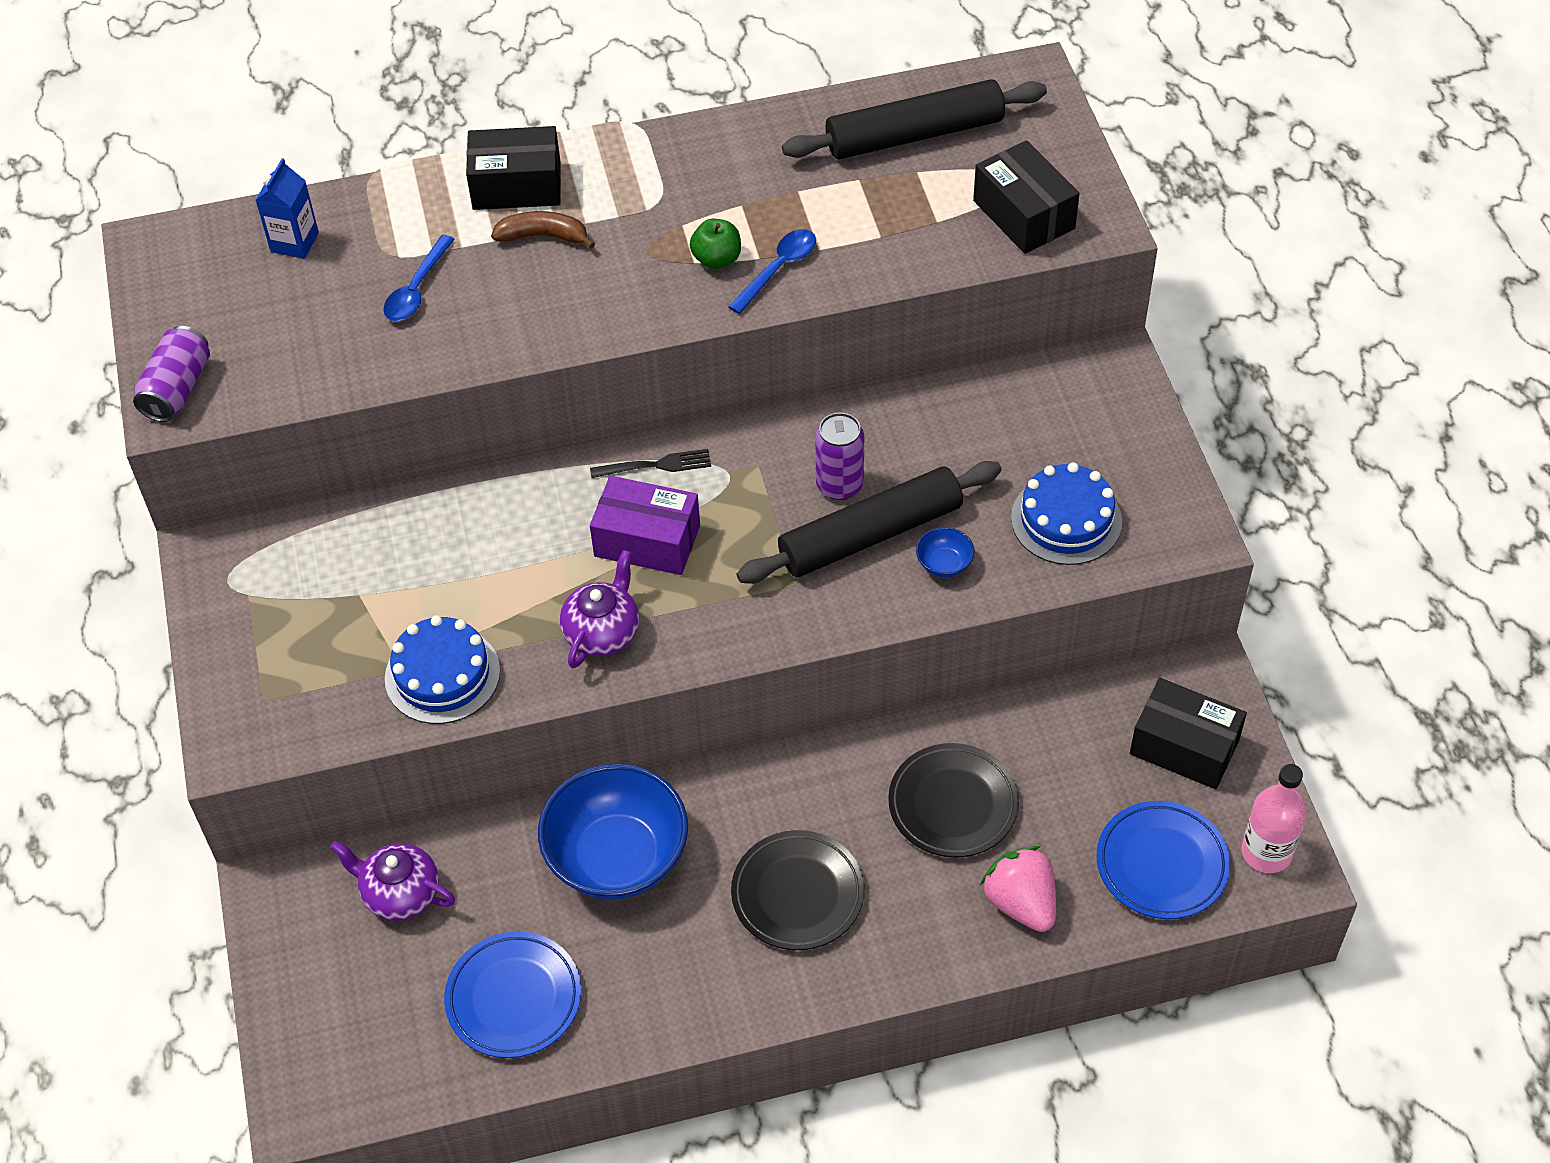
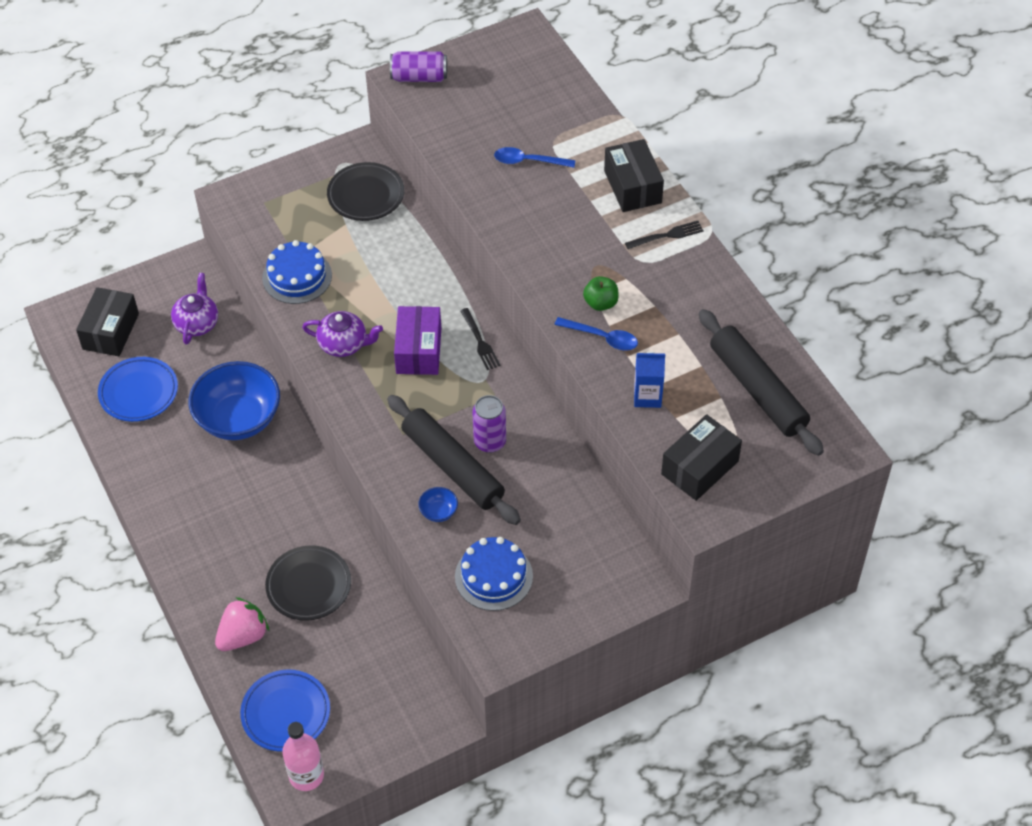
camera: 75 degrees right, 0 degrees up
(294, 242) = (549, 95): blue carton -> blue carton (647, 396)
(543, 236) = (592, 210): brown banana -> none
(621, 169) = (666, 236): none -> black fork
(797, 894) = (229, 515): black plate -> black plate (366, 195)
(1184, 747) = (381, 714): black box -> black box (111, 331)

